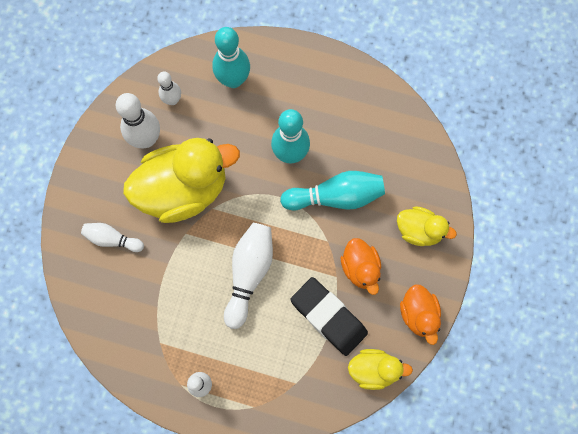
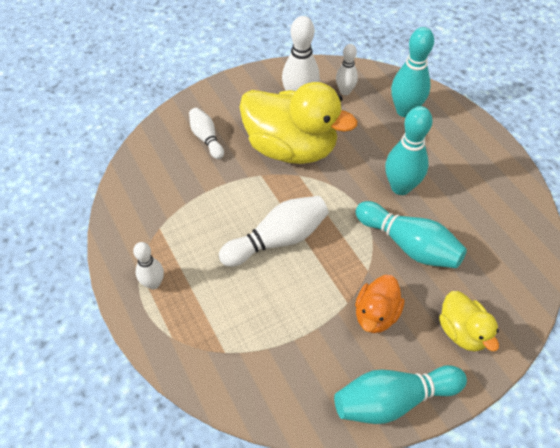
camera: 45 degrees right, 20 degrees down
(328, 317) = (308, 327): black eraser -> none
(373, 370) = (303, 407): yellow duck -> none
(418, 314) = (393, 400): orange duck -> turquoise bowling pin

